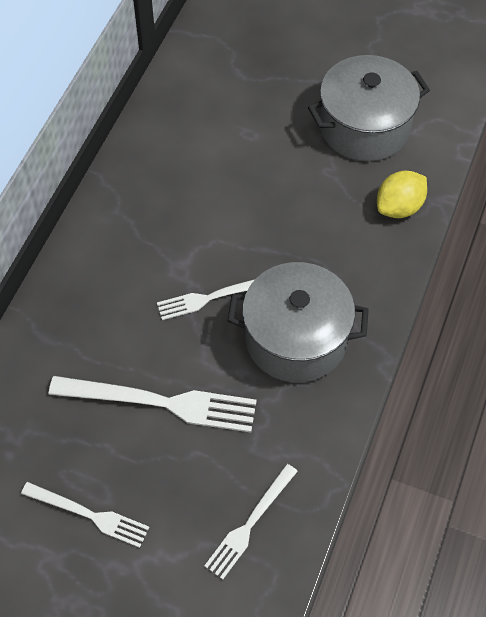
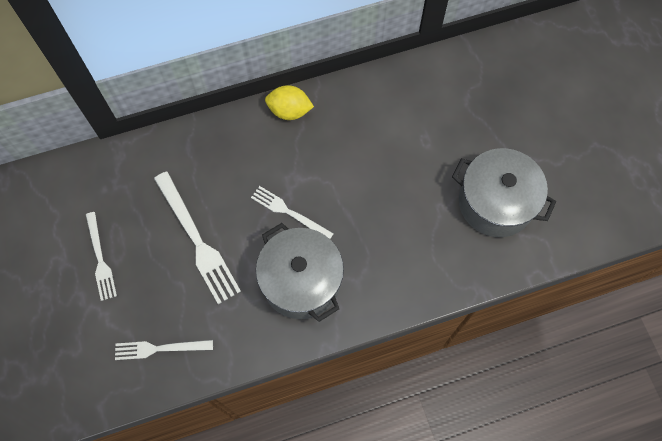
camera: 50 degrees right, 10 degrees up
(399, 207) = (452, 270): yellow lemon -> yellow lemon (289, 111)

